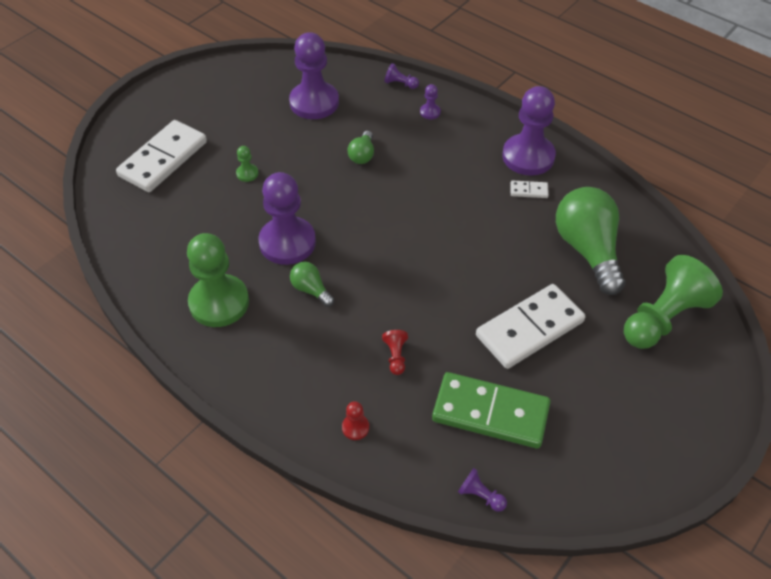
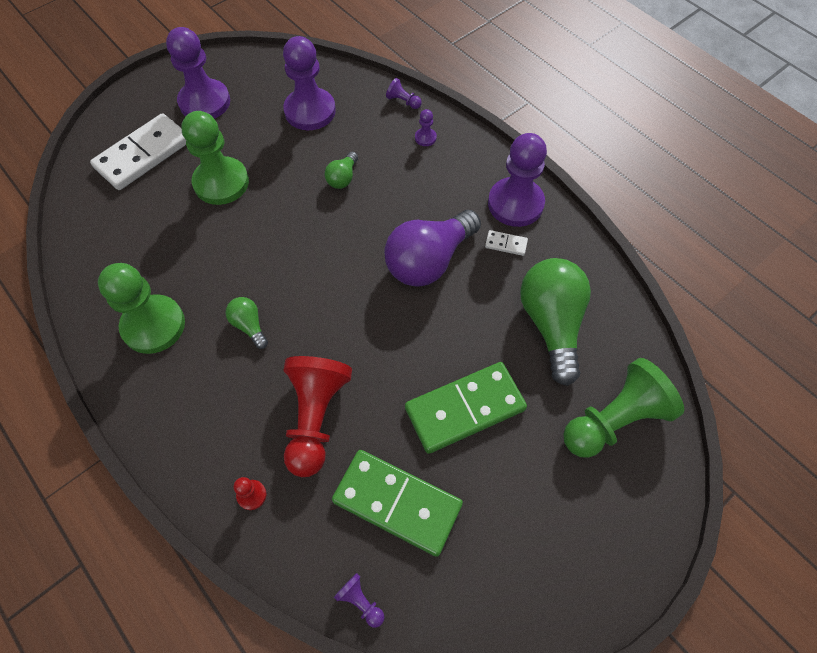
camera: 10 degrees right, 10 degrees up
(247, 173) = (221, 182): green pawn -> green pawn, size x2.41
(287, 242) = (240, 267): purple pawn -> purple pawn (204, 102)
(396, 356) = (315, 418): red pawn -> red pawn, size x2.41
(463, 213) = (429, 261): none -> purple light bulb
(530, 329) = (465, 409): white domino -> green domino

